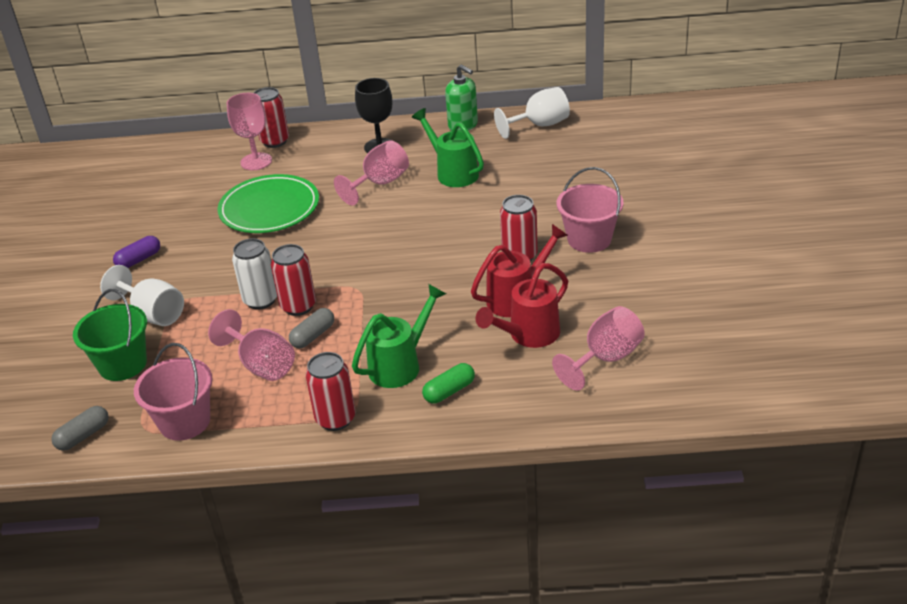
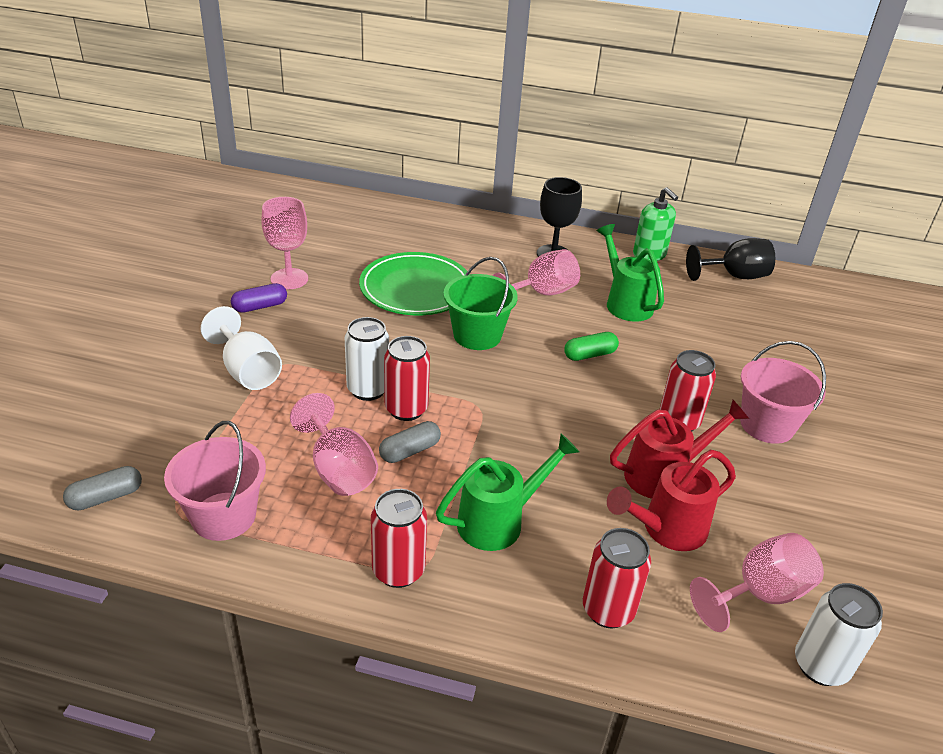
camera: 10 degrees right, 0 degrees up
(122, 364) = (189, 421): green bucket -> green bucket (477, 335)
(256, 161) = (420, 236): pink goblet -> pink goblet (289, 279)
(275, 141) = (447, 220): red can -> red can (608, 610)
(449, 391) = (548, 577): green capsule -> green capsule (590, 355)
(539, 125) = (734, 276): white goblet -> black goblet
(656, 391) = (820, 666): none -> white can

